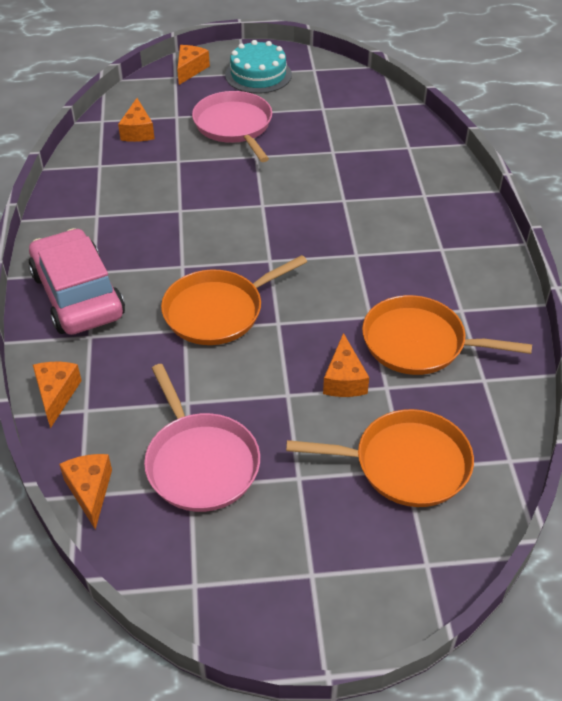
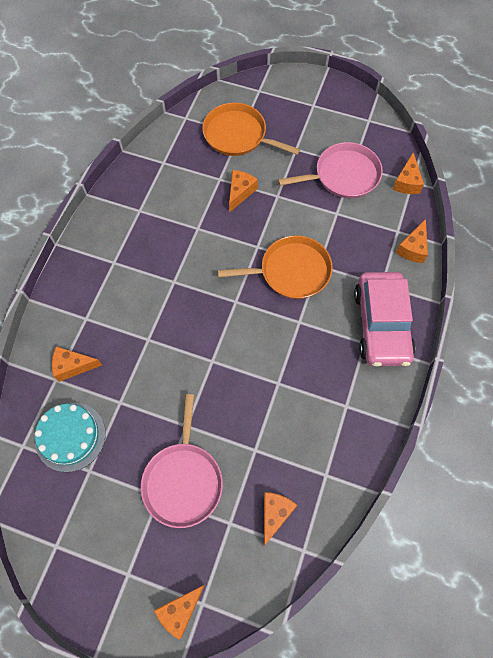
camera: 155 degrees left, 20 degrees up
(200, 462) = (343, 175): pink pan -> pink pan turned 75 degrees clockwise
(258, 75) = (116, 563): turquoise cake -> turquoise cake (70, 436)
(401, 160) = (73, 366): none -> orange cheese
(419, 343) = (181, 198): orange pan -> none

